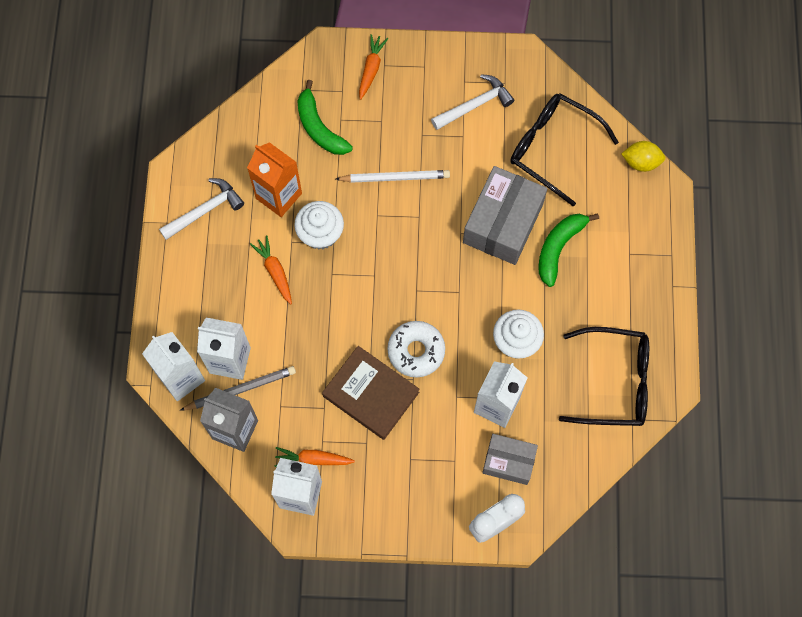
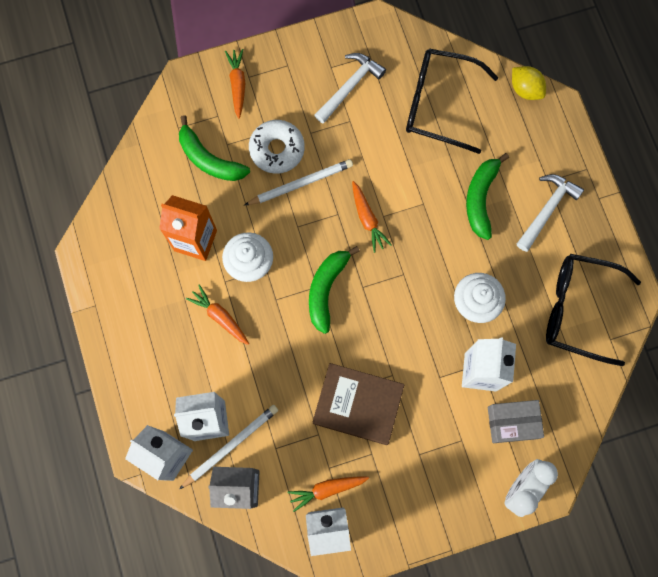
camera: 20 degrees left, 5 degrees up
(205, 210) = (129, 279): white hammer -> white hammer (547, 209)
(240, 389) = (230, 446): grey pencil -> white pencil
(381, 281) = (326, 289): none -> green banana
(416, 351) = (385, 346): white donut -> white donut (277, 149)
(444, 231) = (367, 219): none -> orange carrot
(502, 223) = (419, 192): grey box -> none
(613, 382) = (579, 310): black glasses -> black glasses turned 150 degrees counterclockwise
(641, 162) = (525, 89): yellow lemon -> yellow lemon turned 60 degrees clockwise

